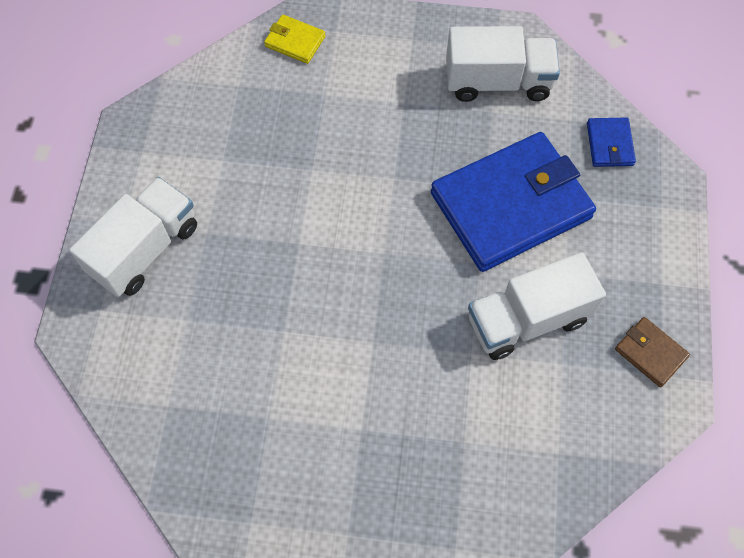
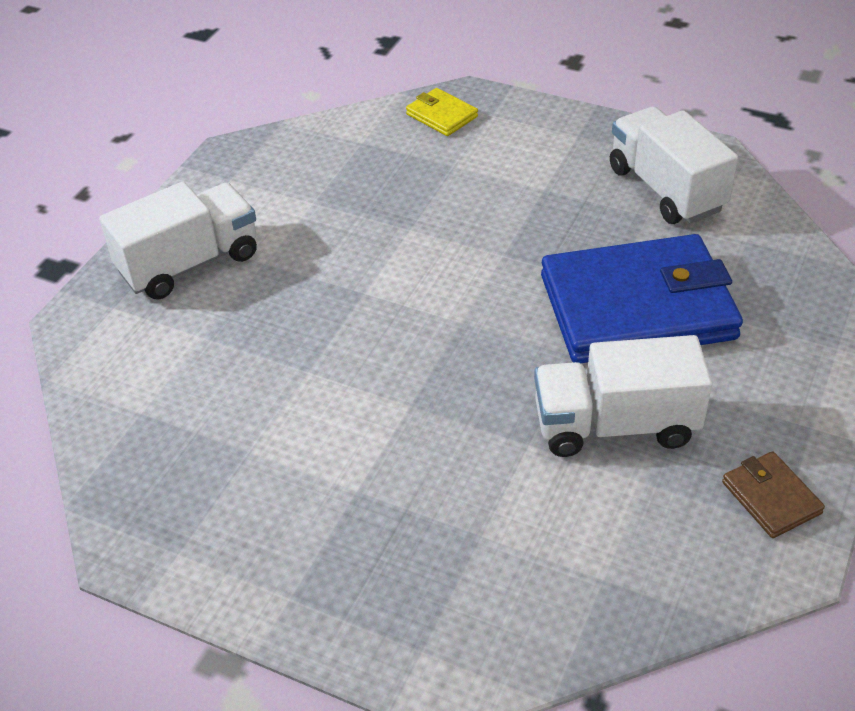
camera: 20 degrees right, 20 degrees down
(497, 81) = (665, 189): white truck -> white truck turned 135 degrees counterclockwise
(609, 144) = (788, 272): blue wallet -> none

